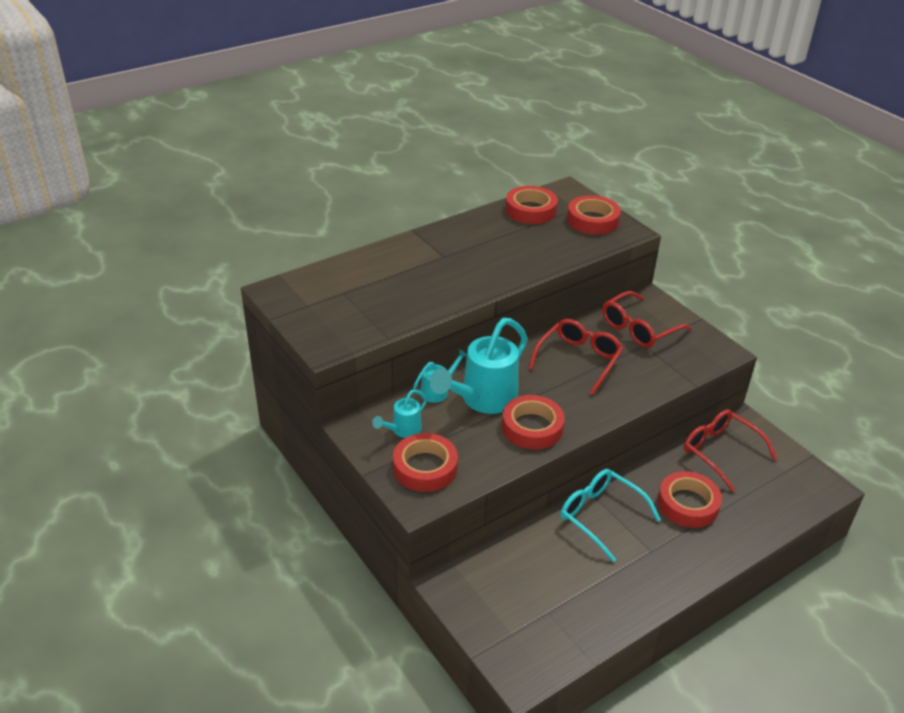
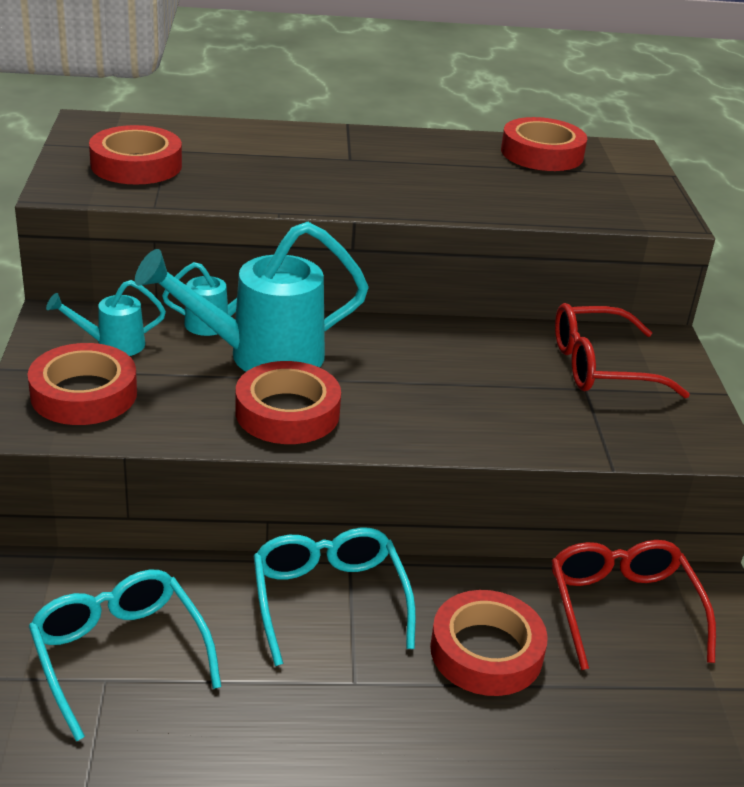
camera: 30 degrees right, 5 degrees down
(540, 596) = (119, 654): none -> turquoise glasses
(578, 360) = (458, 366): red glasses -> none
(592, 220) = (623, 190): red tape -> red tape (136, 165)

